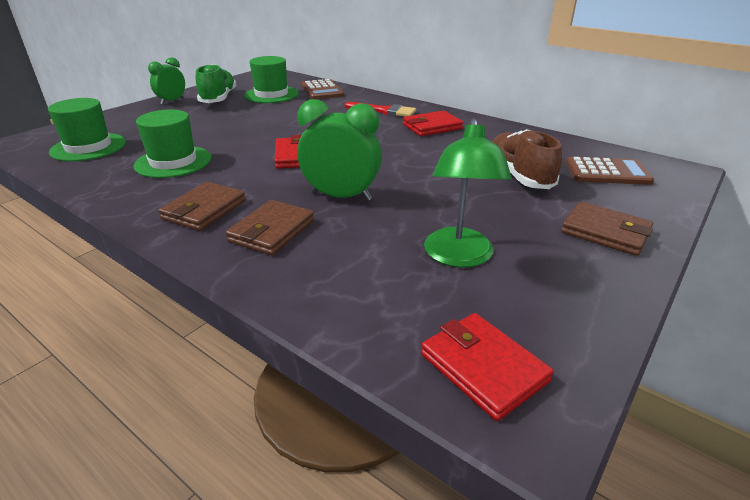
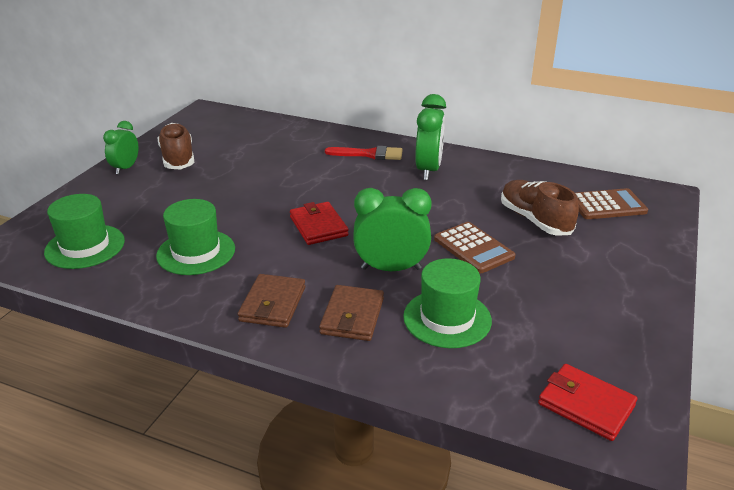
camera: 15 degrees left, 0 degrees up
(218, 99) = (178, 158): green shoe -> brown shoe
(271, 94) = (234, 145): green hat -> green hat (447, 318)
(322, 90) = (286, 132): brown calculator -> brown calculator (473, 248)
(432, 127) = (428, 170): red wallet -> green clock
(458, 257) = (524, 314): green lamp -> none
(605, 232) = (627, 270): brown wallet -> none

